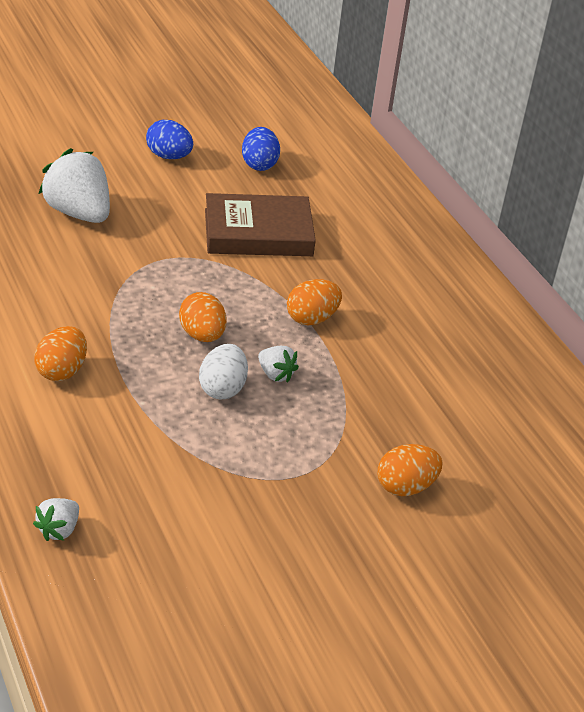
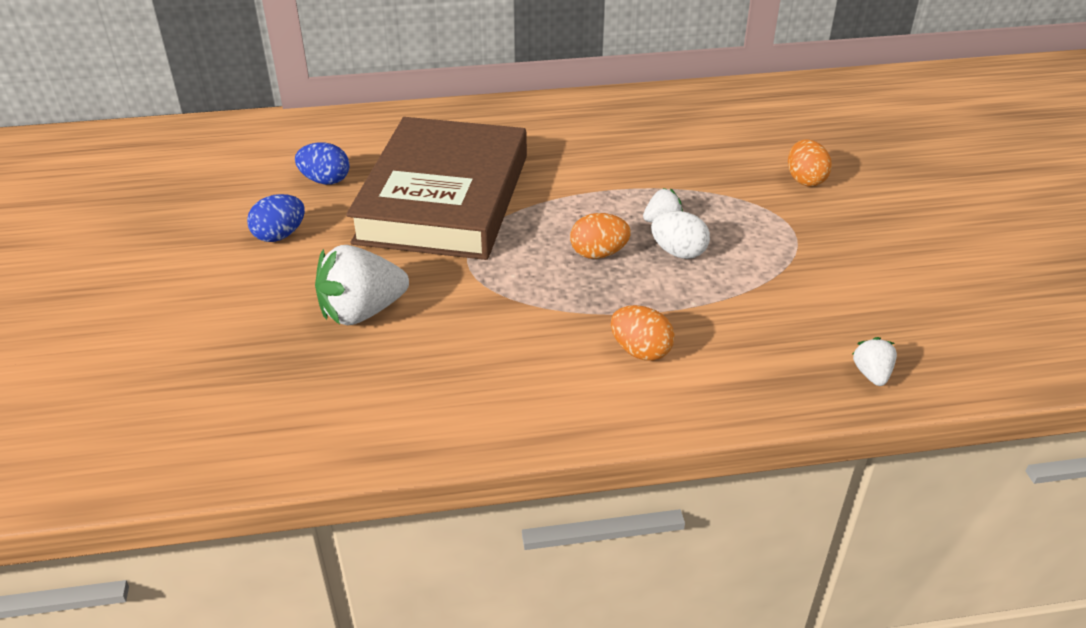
camera: 70 degrees left, 0 degrees up
(59, 530) = (871, 374): white strawberry -> white strawberry turned 135 degrees counterclockwise
(258, 233) = (444, 198): brown book -> brown book, size x1.71
(312, 318) = (586, 189): orange egg -> none

